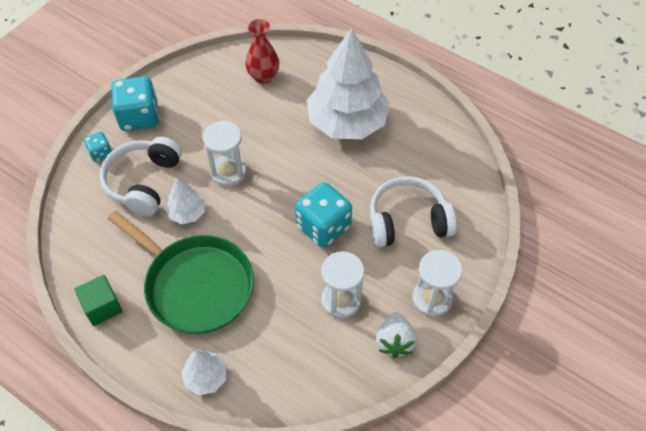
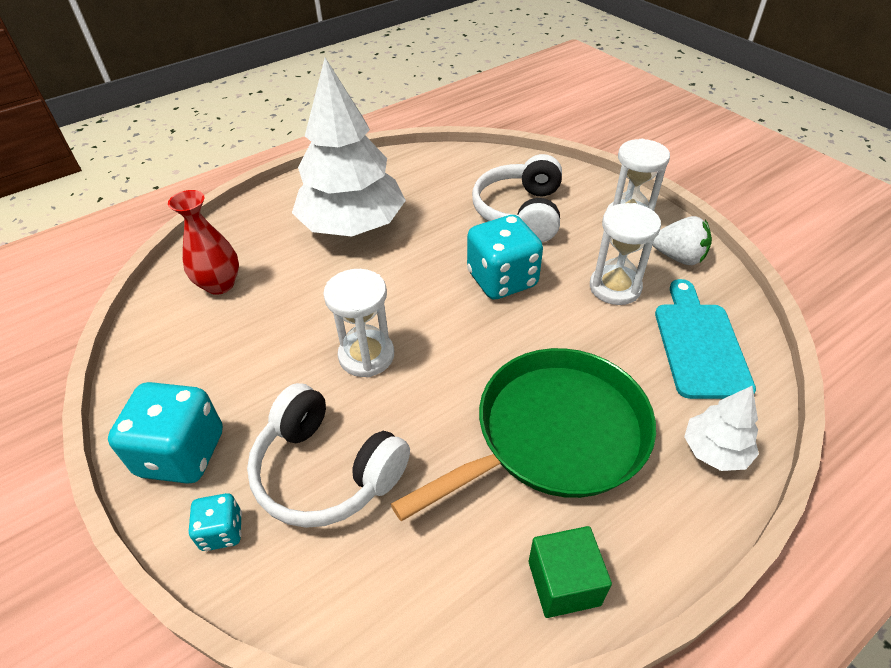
camera: 70 degrees left, 10 degrees down
(187, 213) = (417, 420): white tree -> none
(299, 363) = (699, 344): none -> turquoise cutting board

